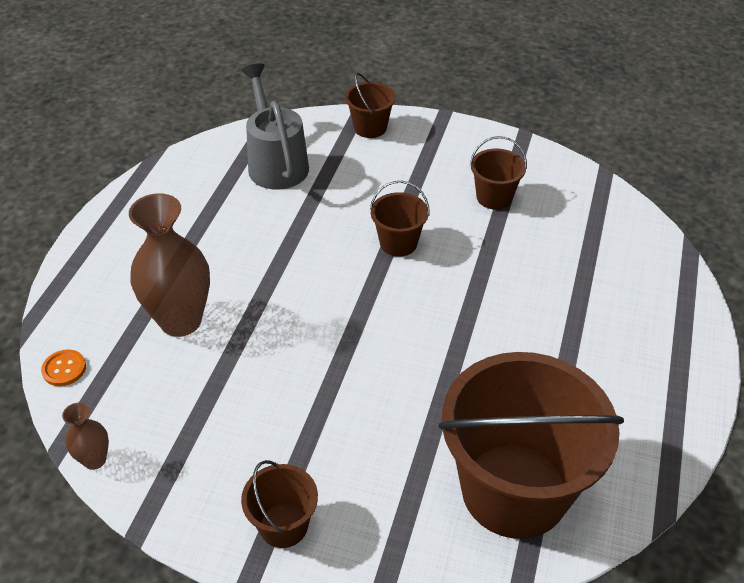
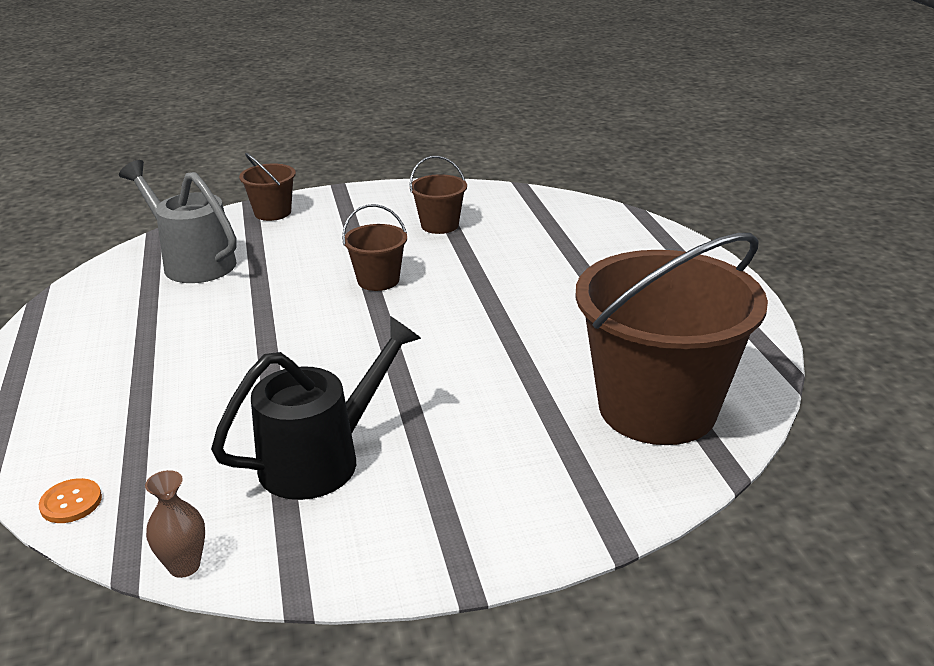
camera: 30 degrees left, 15 degrees down
(181, 321) = (190, 411): brown vase -> none
(236, 411) = (323, 458): none -> black watering can
(283, 525) = (463, 527): brown bucket -> none

